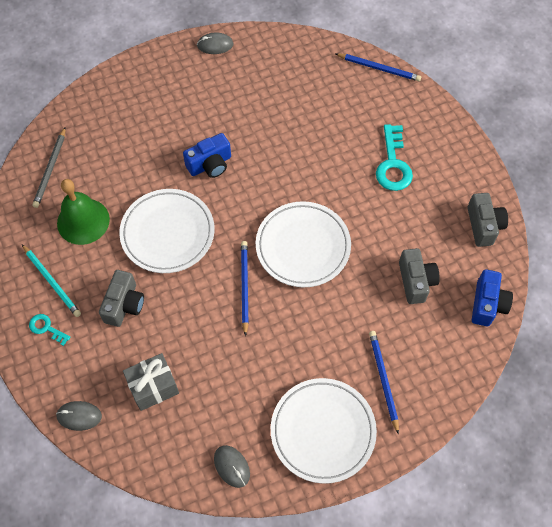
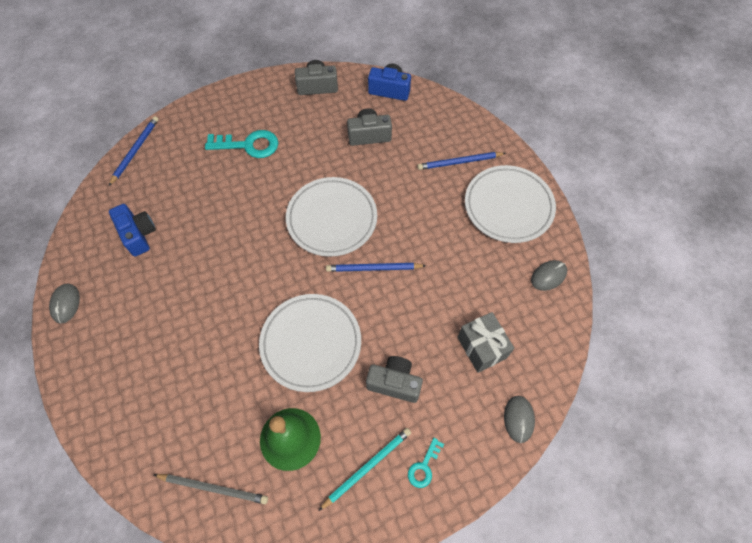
camera: 90 degrees left, 0 degrees up
(210, 164) = (229, 304): blue camera -> blue camera (138, 235)

